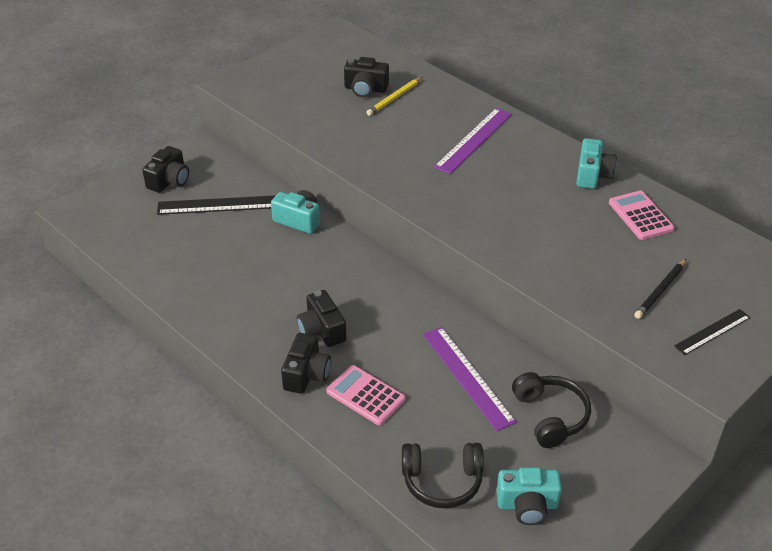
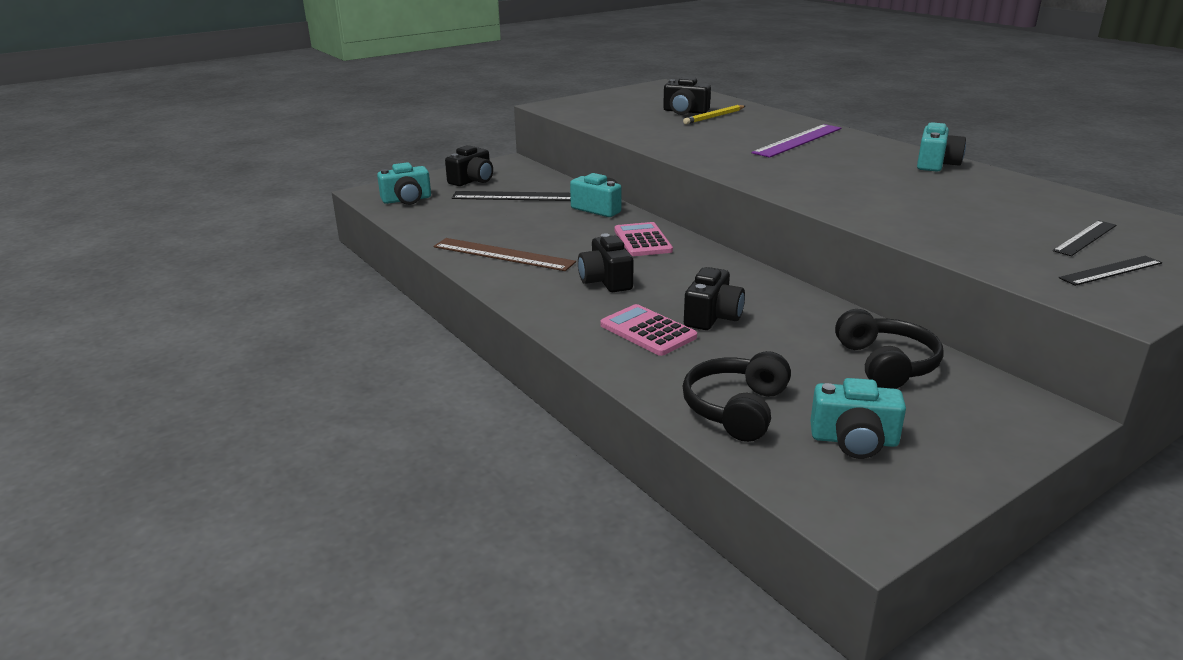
camera: 10 degrees right, 15 degrees down
(114, 220) = (407, 200): none -> turquoise camera
(225, 300) = (503, 254): none -> brown ruler
(306, 374) = (580, 310): black camera -> black camera (712, 317)
(442, 481) = (736, 409): black headphones -> black headphones turned 105 degrees clockwise
(467, 377) = (778, 325): purple ruler -> none
(640, 216) = (998, 190): pink calculator -> pink calculator (642, 241)
(660, 291) = (1032, 238): black pencil -> none
(700, 286) = (1085, 238): none -> black ruler

